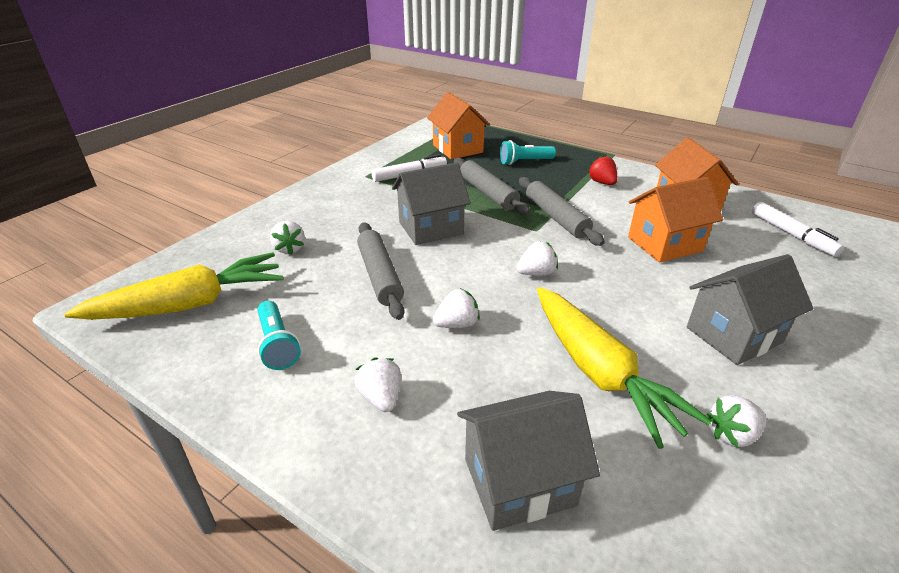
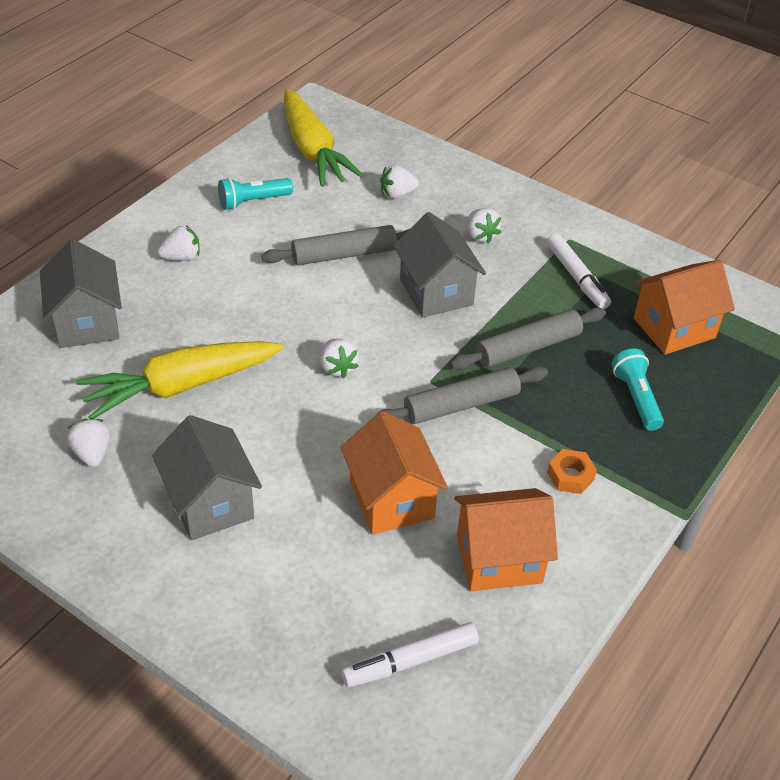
camera: 90 degrees right, 10 degrees up
(457, 324) = (261, 302): white strawberry -> white strawberry (481, 236)
(602, 183) = (570, 476): red strawberry -> orange nut

